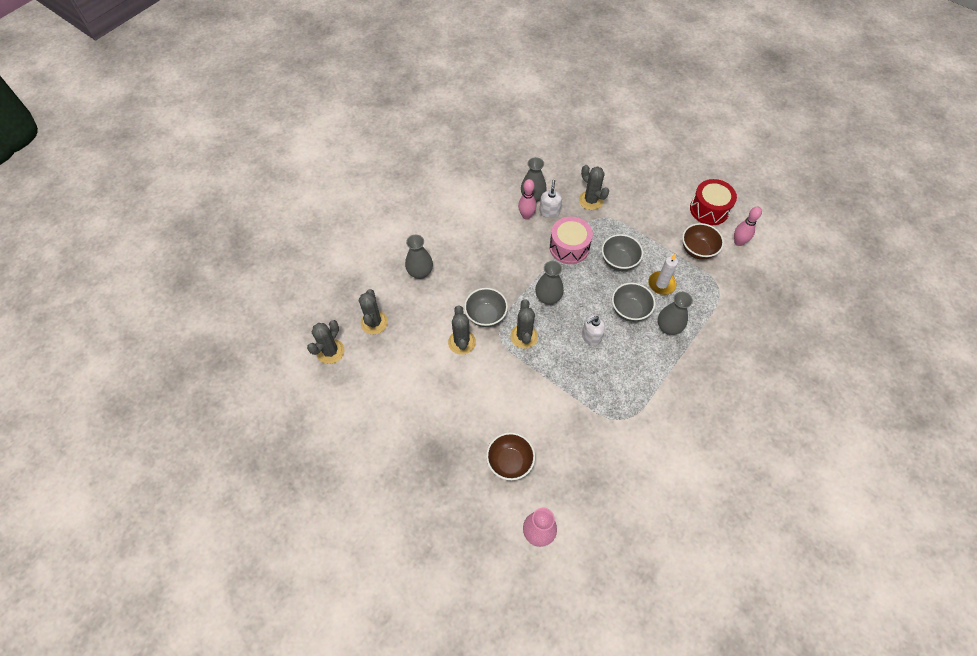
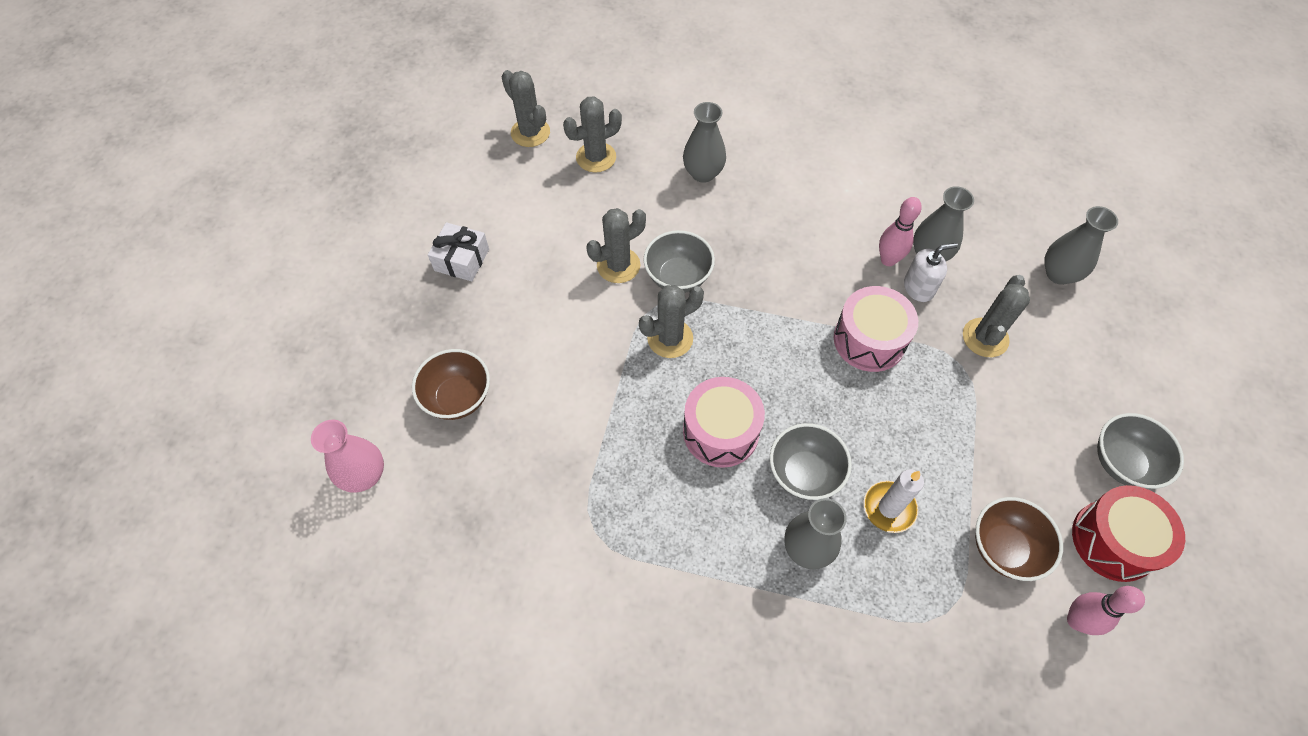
camera: 65 degrees right, 0 degrees up
(330, 351) = (530, 132): grey cactus -> grey cactus turned 45 degrees clockwise
(410, 427) = (462, 260): none -> white gift
(548, 297) = (756, 345): grey vase -> grey vase (1059, 274)
(591, 336) = (721, 431): white soap dispenser -> pink drum
(619, 261) = (891, 423): grey bowl -> grey bowl (1122, 463)

